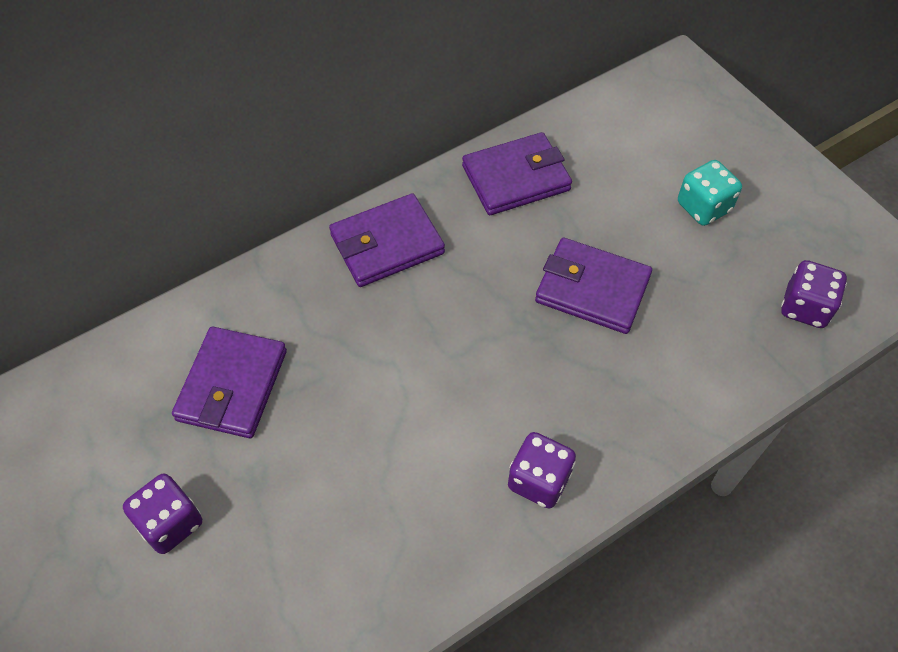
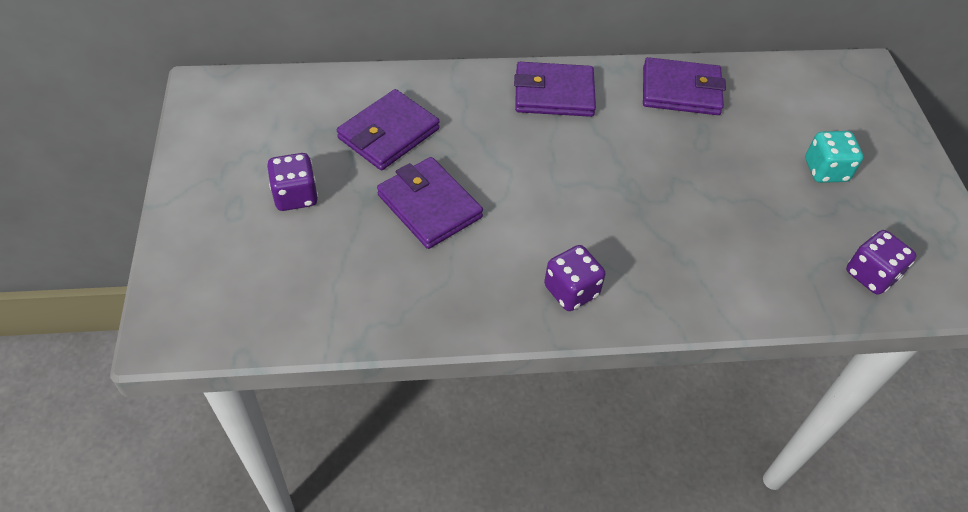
camera: 25 degrees right, 5 degrees down
(592, 289) = (695, 187): purple wallet -> purple wallet (429, 206)

